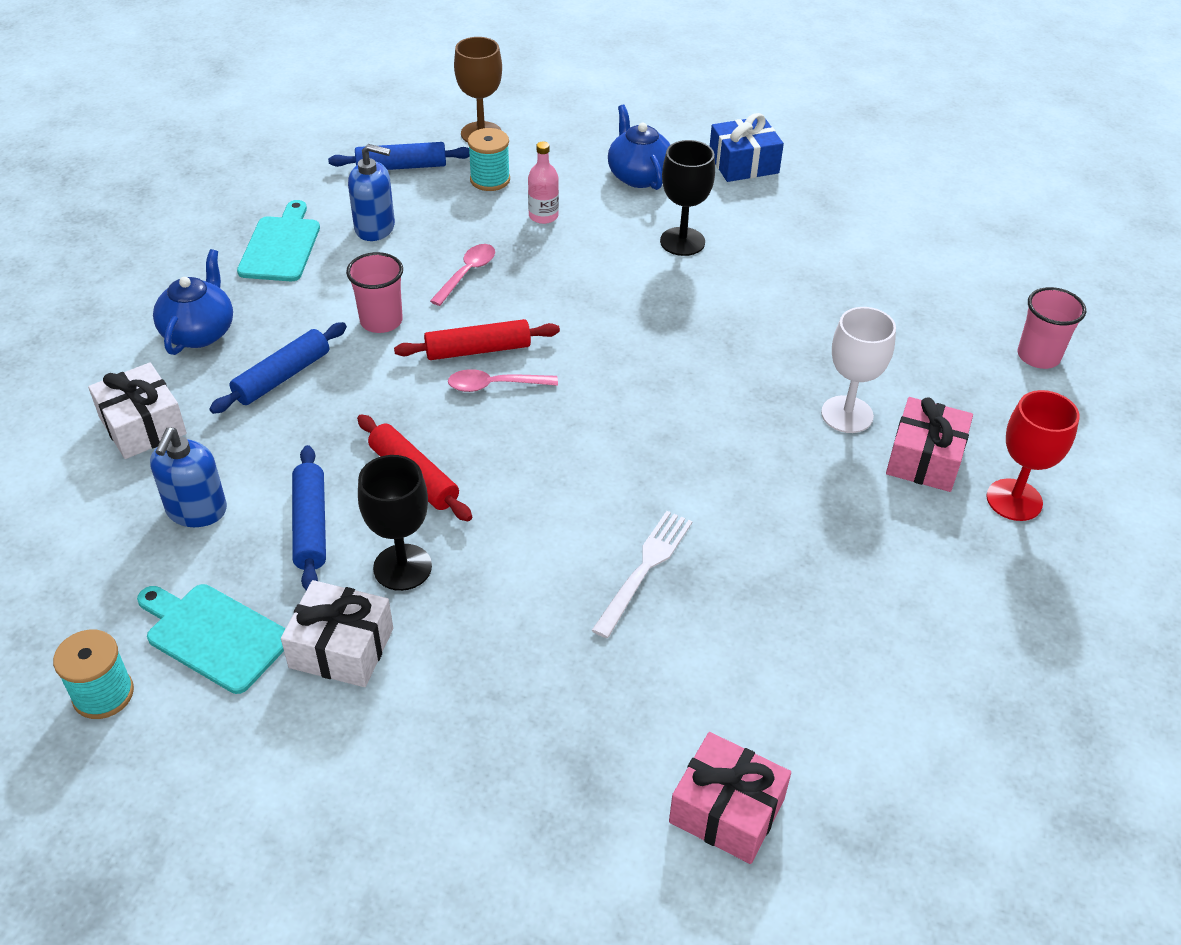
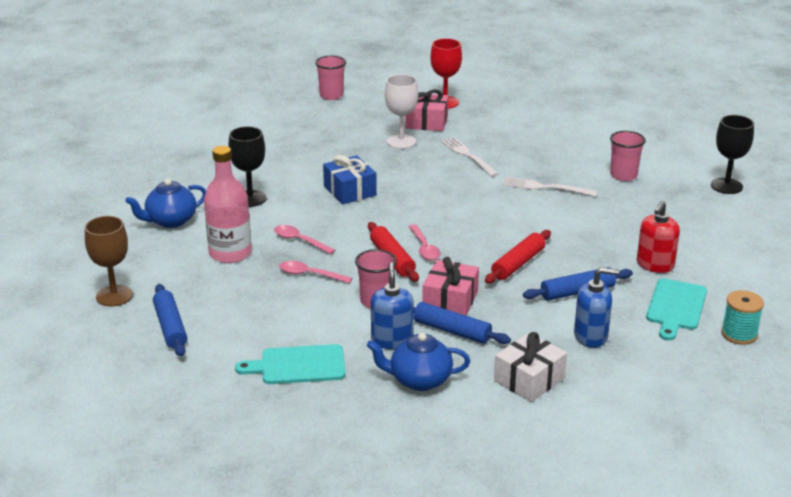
camera: 100 degrees left, 15 degrees down
(341, 648) = (655, 265): white gift -> red soap dispenser
(375, 228) = (262, 324): blue soap dispenser -> blue soap dispenser (392, 340)
(402, 567) = (589, 256): black goblet -> black goblet (726, 186)
(490, 180) = (184, 282): turquoise spool -> none
(543, 216) = (230, 253): pink bottle -> pink bottle, size x1.83
(554, 274) = (300, 241): none -> pink spoon
(668, 703) = (623, 175): none -> pink cup
(726, 811) = (668, 159): pink gift -> pink gift (450, 300)
(743, 164) = (149, 183): blue gift -> blue gift (350, 191)
(783, 489) = (468, 156): none -> white fork

